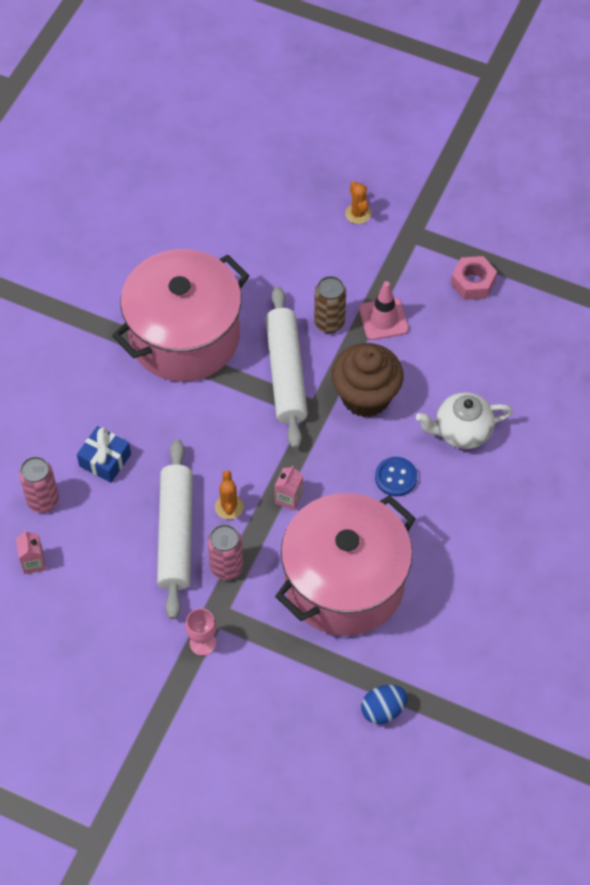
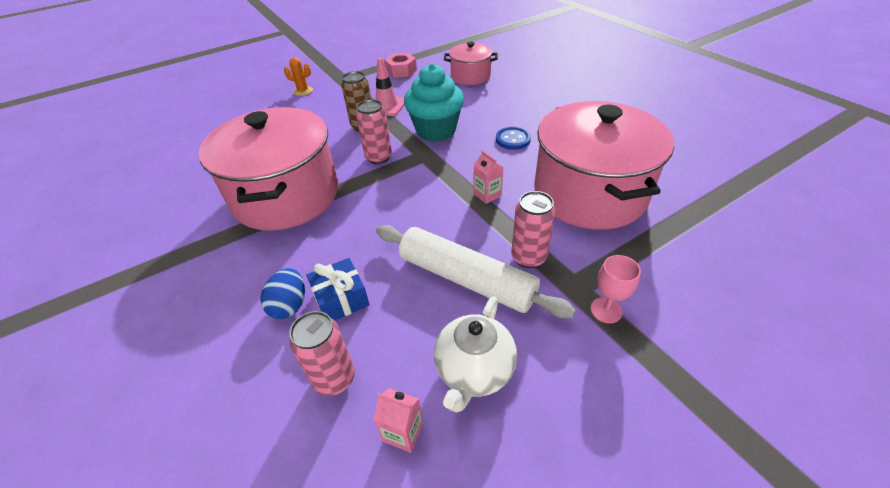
camera: 55 degrees left, 15 degrees down
(229, 507) = (467, 232): orange cactus -> none
(286, 373) = (378, 157): white rolling pin -> pink can
(365, 396) = (436, 130): brown cupcake -> turquoise cupcake
(383, 710) = (731, 216): blue egg -> blue egg (289, 305)
(461, 431) = (500, 104): white teapot -> white teapot (474, 371)
(509, 366) = (470, 76): none -> pink pot

